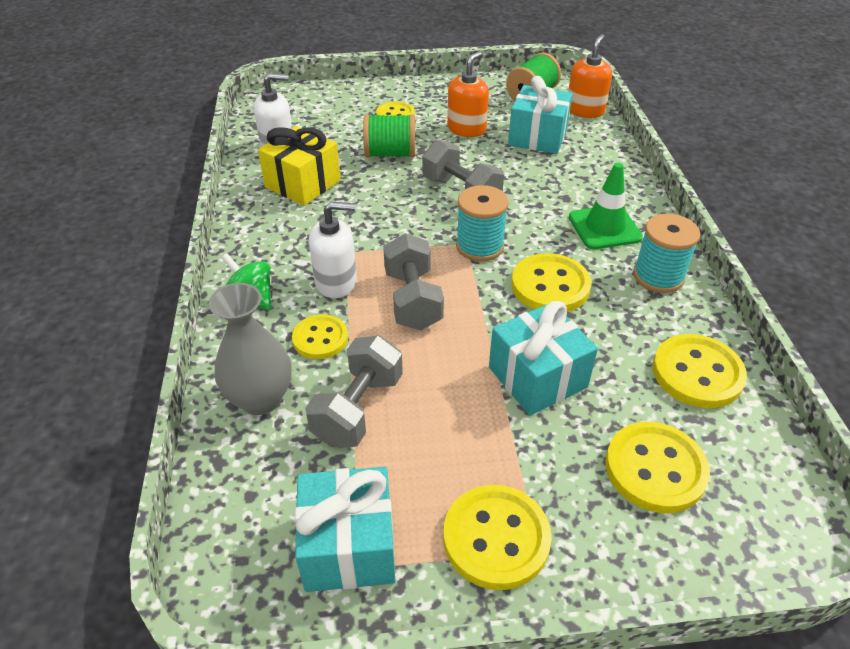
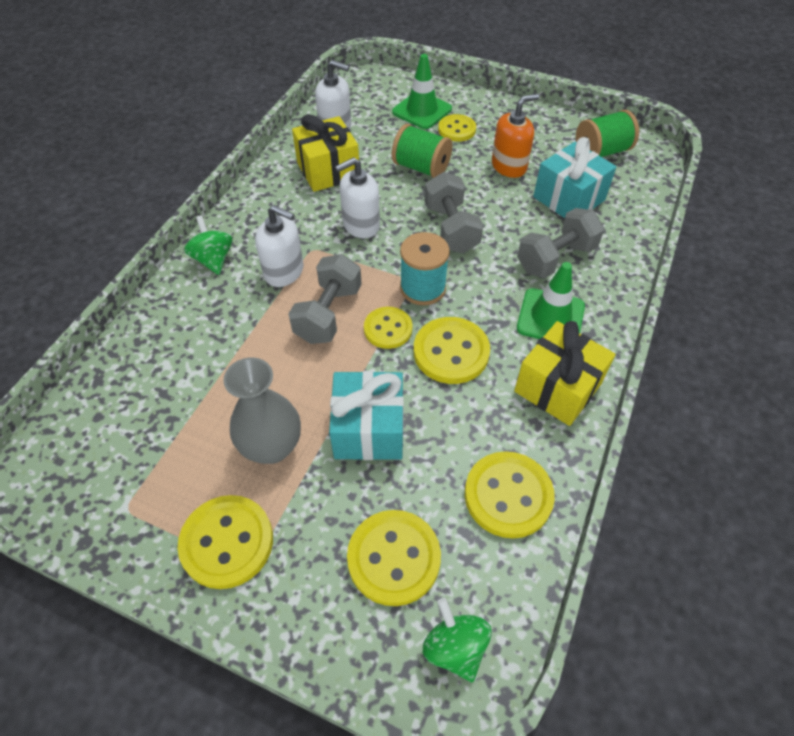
camera: 30 degrees right, 10 degrees up
(260, 399) = (158, 345): grey vase -> grey vase (272, 447)
(320, 338) = (235, 315): yellow button -> yellow button (388, 329)
(349, 110) = (422, 110): none -> green traffic cone
(349, 546) = (128, 490): turquoise gift -> none
(358, 409) = (216, 387): grey dumbbell -> grey dumbbell (555, 258)
(376, 217) = (361, 225): none -> white soap dispenser
(585, 110) = (642, 186): orange soap dispenser -> none
(658, 276) = (557, 387): turquoise spool -> yellow gift
(767, 510) = (455, 647): none -> green spinning top

